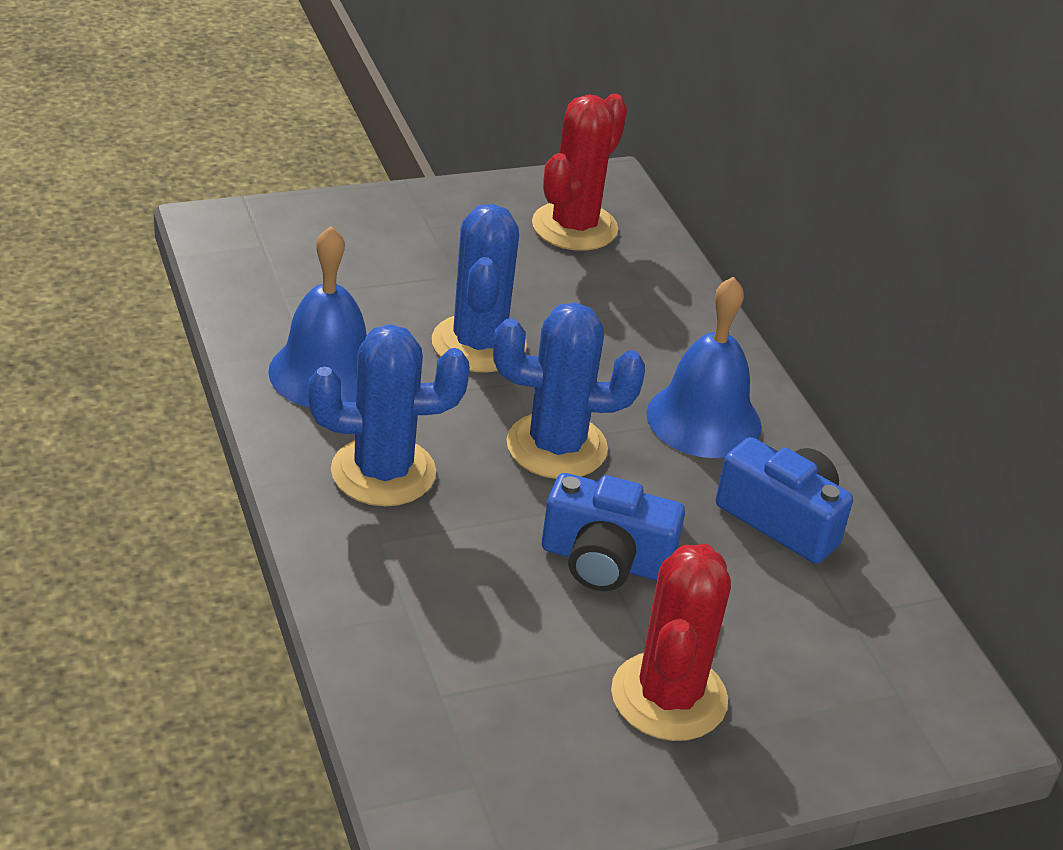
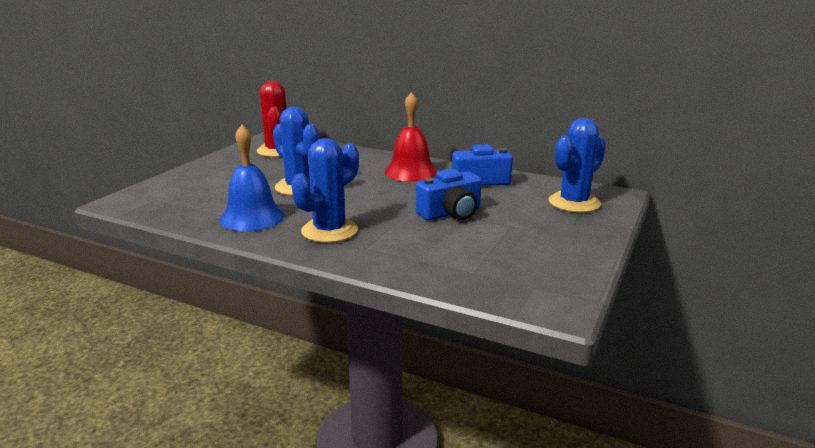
camera: 40 degrees left, 15 degrees down
(556, 447) = (378, 197): blue cactus -> blue cactus (574, 203)
(669, 697) = (537, 232): red cactus -> none
(704, 419) = (411, 172): blue bell -> red bell

